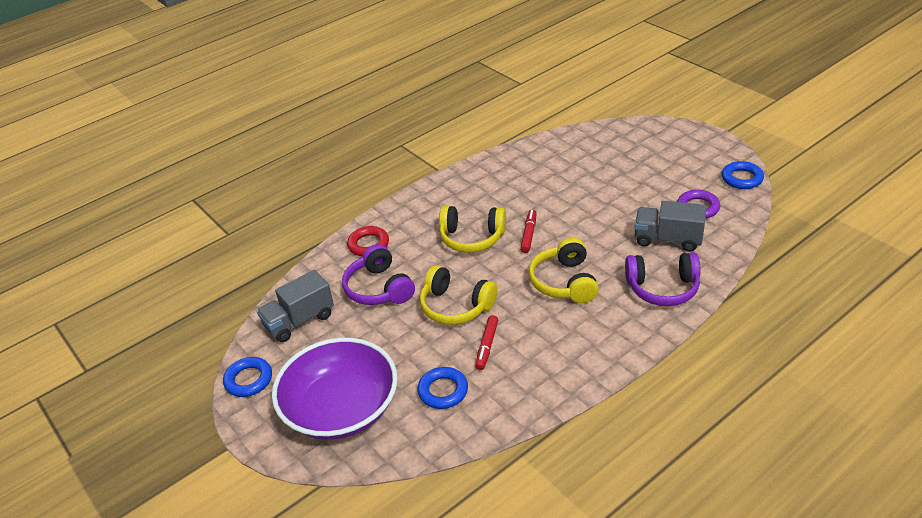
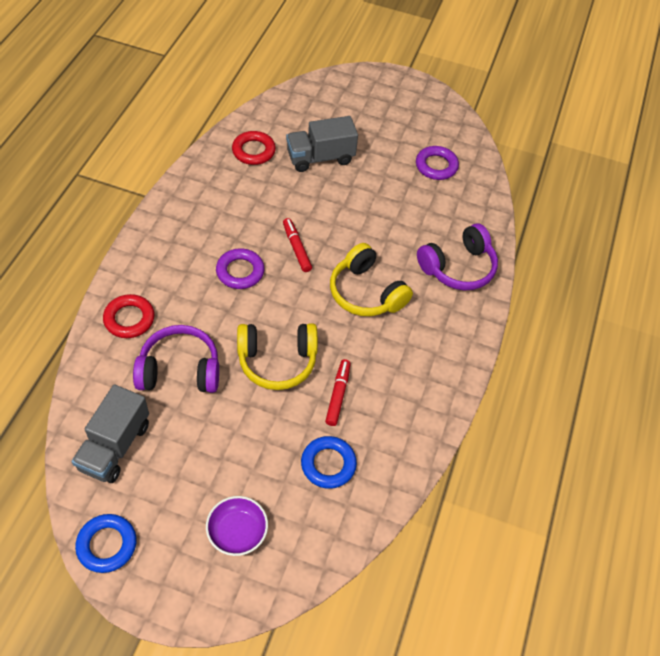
camera: 40 degrees left, 15 degrees up
(341, 408) = (237, 531): purple bowl -> purple bowl, size x0.43
(379, 288) = (180, 370): purple headphones -> purple headphones turned 150 degrees clockwise
(472, 238) = (240, 271): yellow headphones -> purple ring
(487, 346) = (338, 395): red marker -> red marker turned 150 degrees counterclockwise
(543, 160) = (253, 151): none -> red ring
(668, 239) = (431, 211): grey truck -> grey truck (320, 158)
(742, 178) = (455, 121): blue ring -> none

